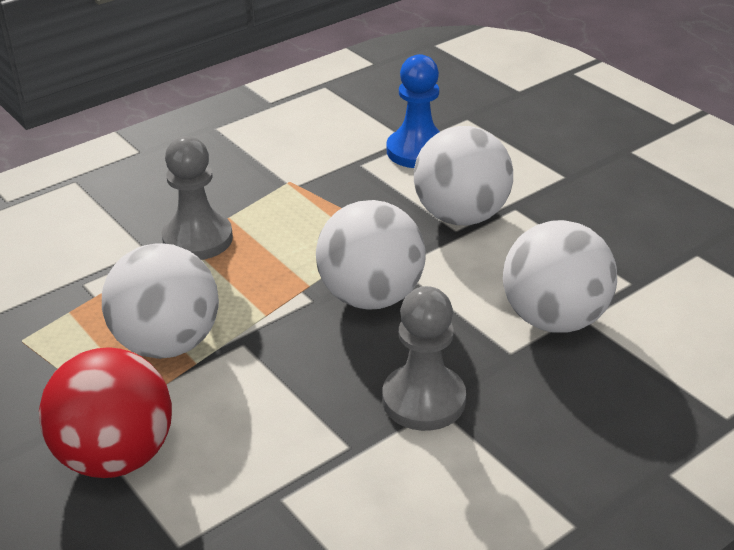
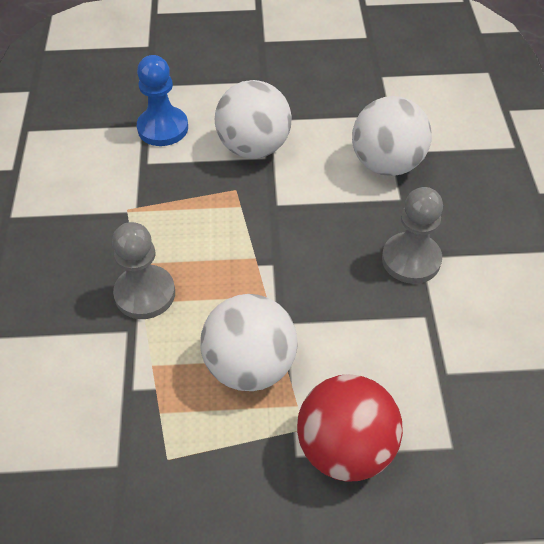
camera: 55 degrees left, 15 degrees up
(371, 296) = (295, 233): white ball -> none

